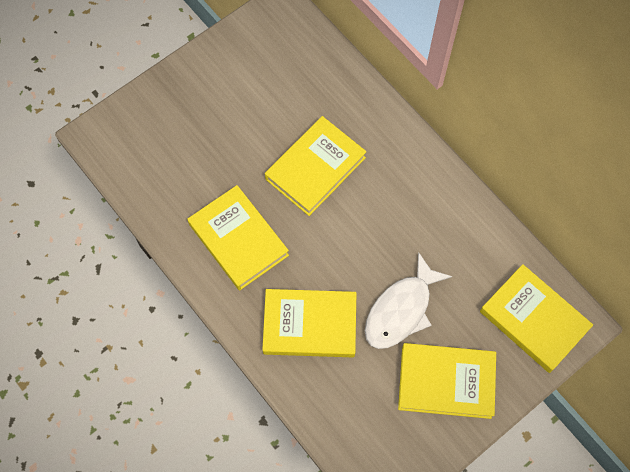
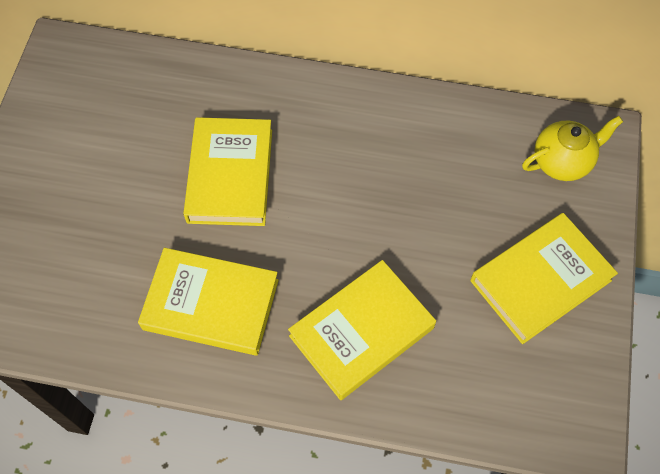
camera: 40 degrees left, 5 degrees down
(401, 310) = (436, 246): white fish -> none
(533, 320) = (562, 162): yellow book -> yellow teapot

